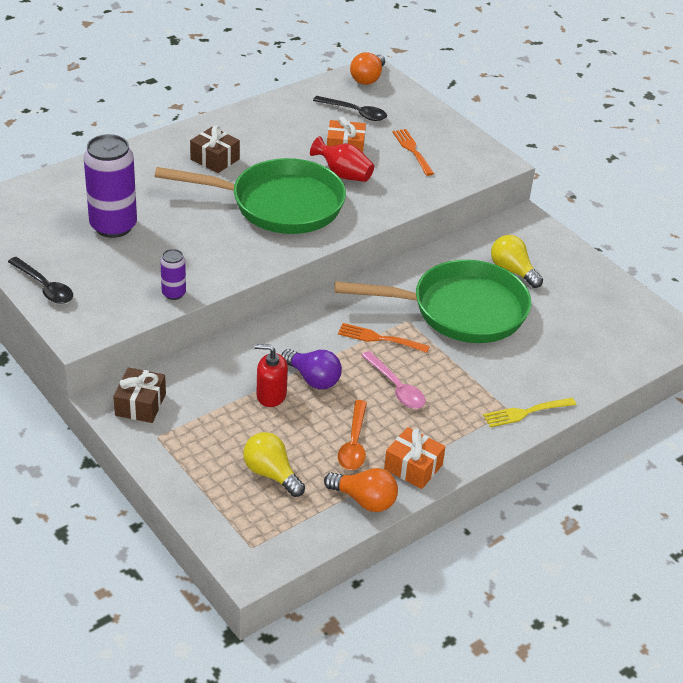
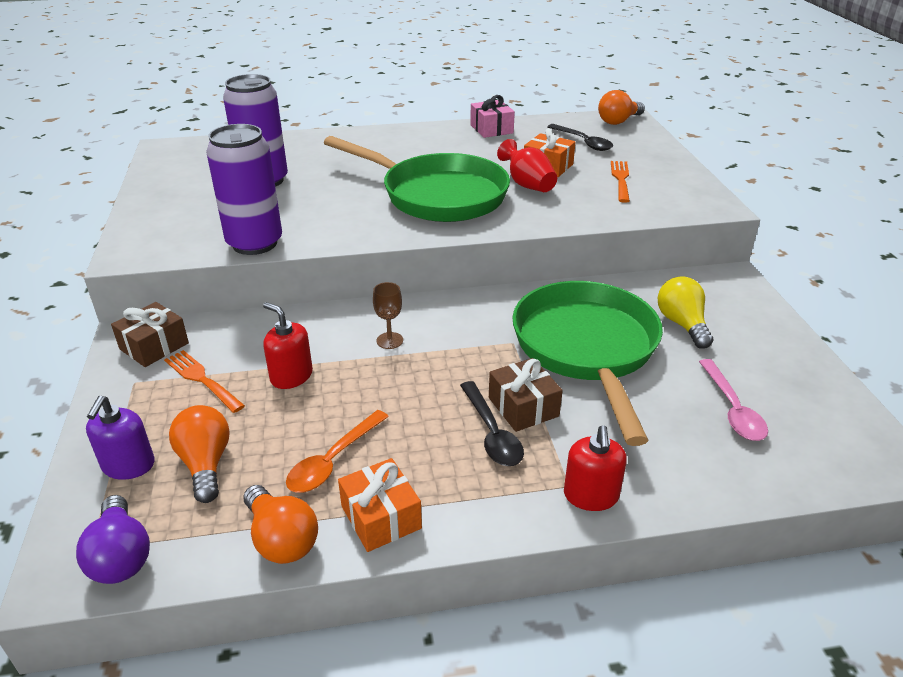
camera: 30 degrees right, 5 degrees down
(45, 287) = (148, 212): black spoon -> black spoon (492, 433)
(174, 293) = (255, 243): purple can -> purple can, size x2.07
(215, 159) = (411, 152): brown gift -> brown gift (523, 407)
(219, 493) = (128, 465): none -> purple soap dispenser
(264, 113) = (491, 129): none -> pink gift
(271, 474) = (206, 464): yellow light bulb -> orange light bulb
(313, 379) = (352, 373): purple light bulb -> purple light bulb (121, 556)
(318, 345) = (389, 340): none -> brown goblet
(379, 338) = (464, 352): orange fork -> orange fork (202, 379)
(396, 388) = (440, 411): pink spoon -> pink spoon (732, 409)
(461, 310) = (586, 348): green pan -> green pan turned 120 degrees counterclockwise
(526, 412) = (591, 495): yellow fork -> red soap dispenser

